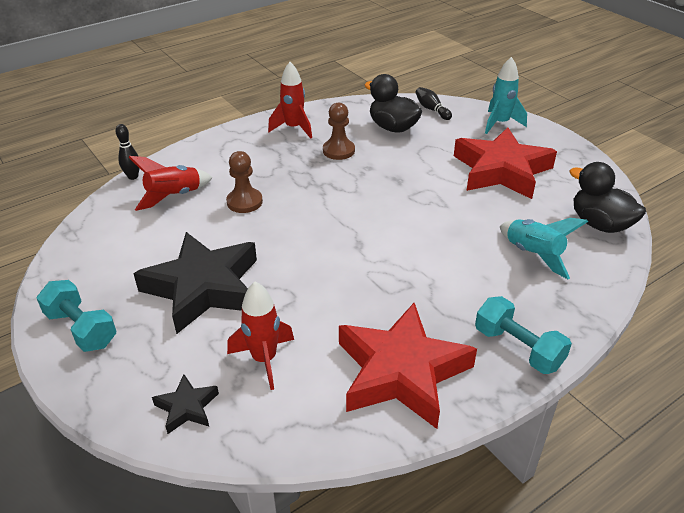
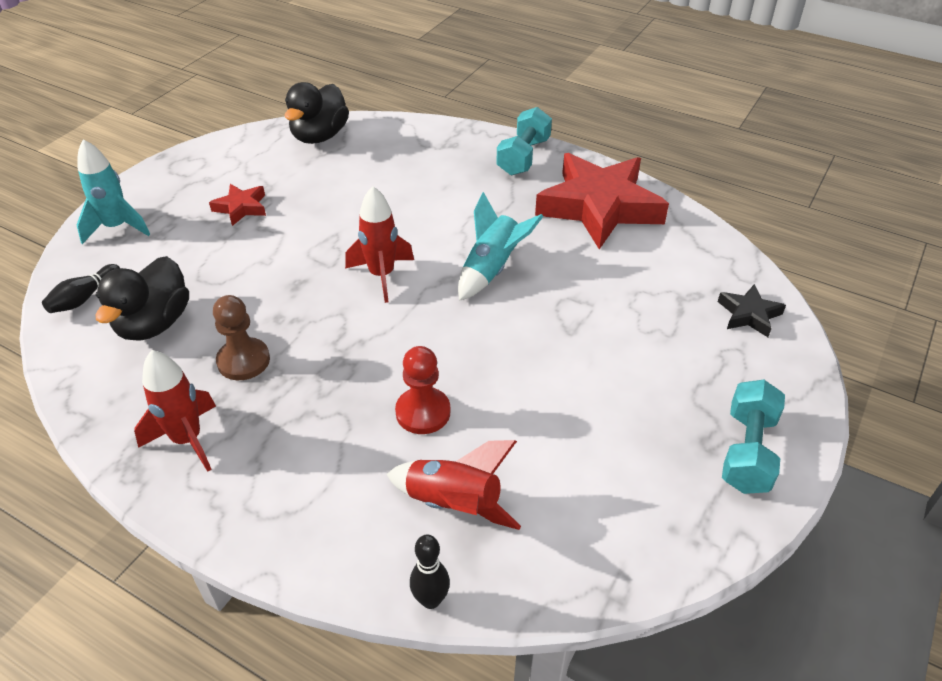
camera: 115 degrees left, 5 degrees up
(203, 287) = (605, 375): black star -> none
(244, 202) = (423, 412): brown pawn -> red pawn
(264, 359) = (657, 288): red rocket -> red rocket (382, 275)
(501, 170) = (241, 208): red star -> red star, size x0.44
(533, 255) = (393, 166): turquoise rocket -> turquoise rocket (492, 269)

